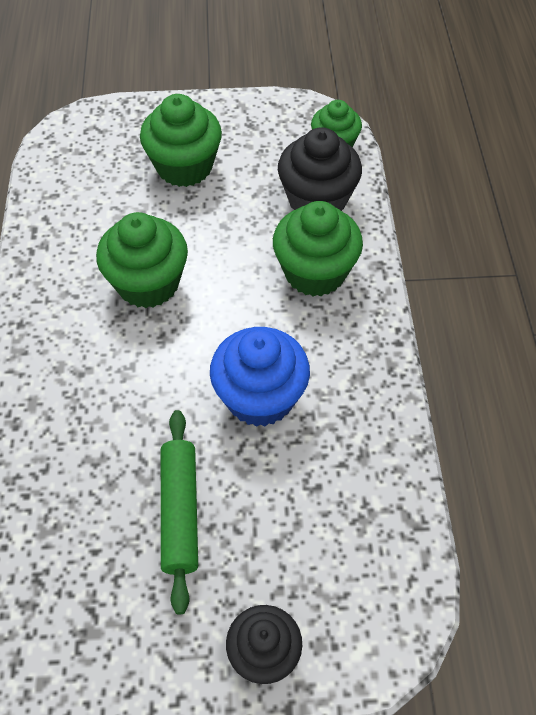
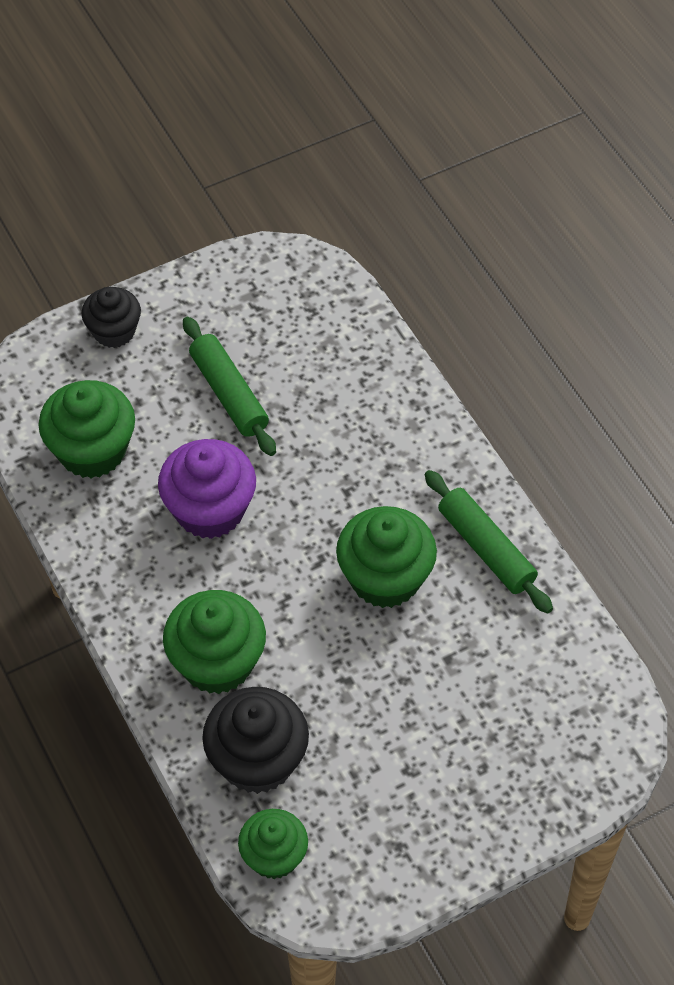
camera: 155 degrees right, 0 degrees up
(55, 275) = (486, 548): none -> green rolling pin
(184, 167) = (440, 742): green cupcake -> green cupcake (92, 451)
(260, 397) = (210, 510): blue cupcake -> purple cupcake

